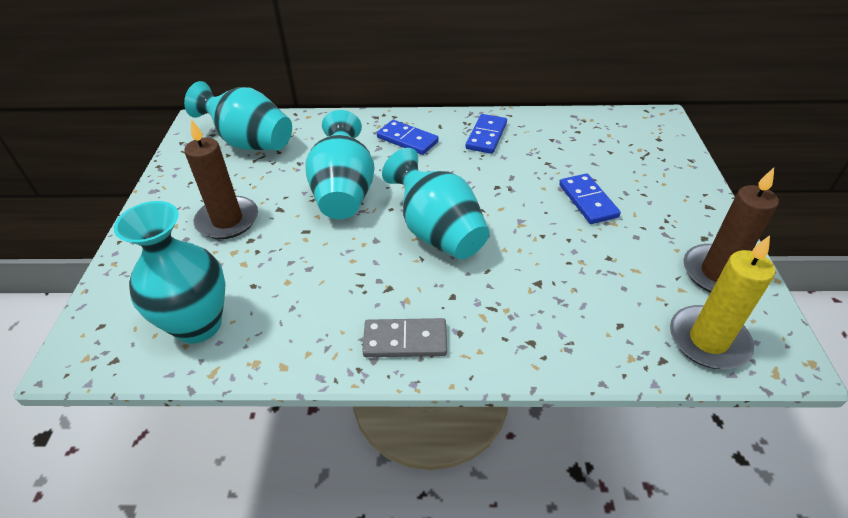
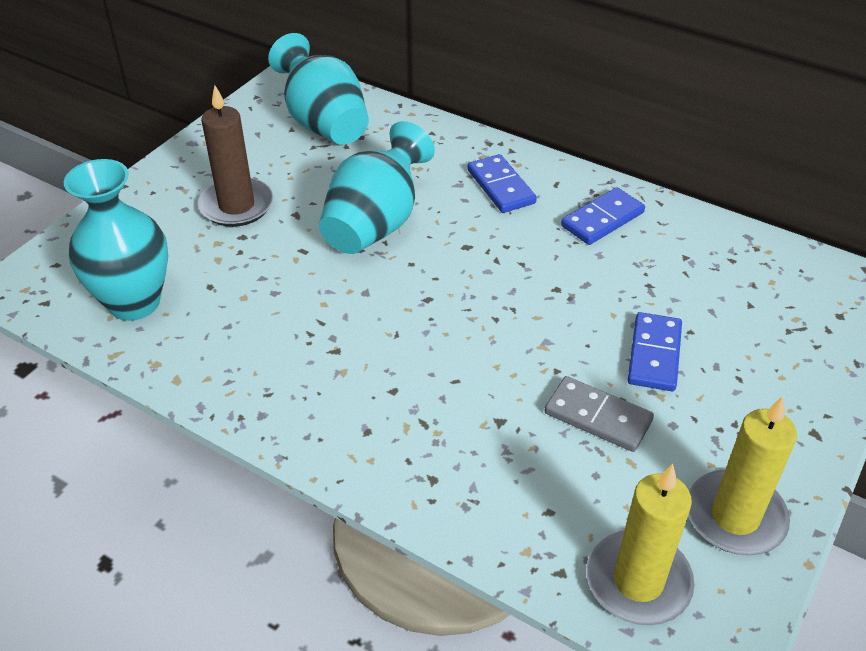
camera: 30 degrees right, 0 degrees up
(405, 340) = (306, 411): grey domino -> grey domino (598, 417)
(437, 232) = (438, 313): turquoise vase -> none
(718, 273) = (735, 516): brown candle -> yellow candle

